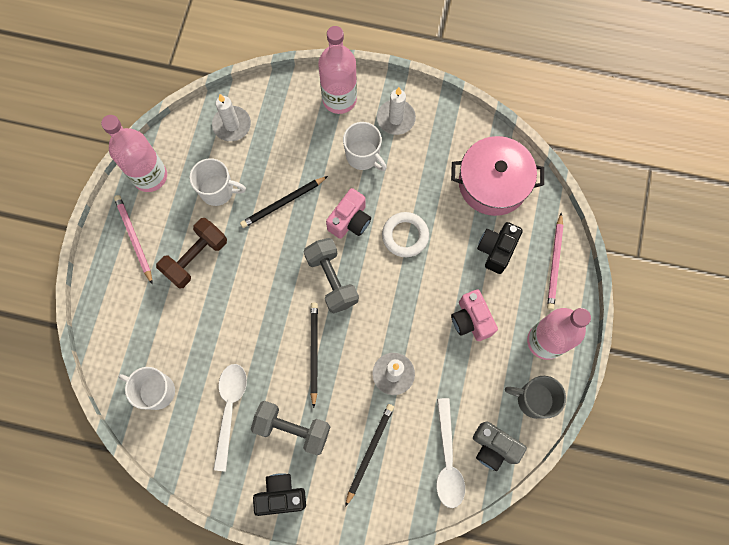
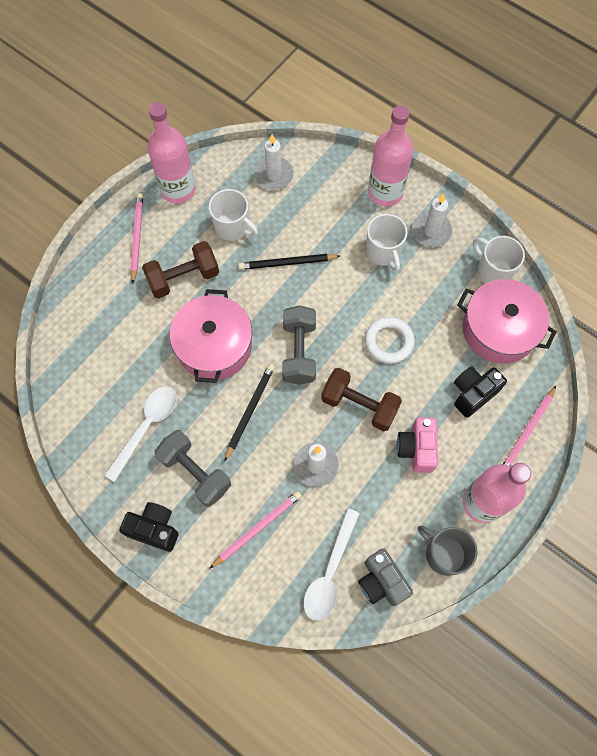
camera: 25 degrees right, 5 degrees down
(156, 391) = (88, 380): white mug -> white mug (493, 271)
(254, 308) = (214, 346): none -> pink pot
(350, 221) = (342, 306): pink camera -> none
(369, 452) = (257, 528): black pencil -> pink pencil
(406, 303) = (359, 405): none -> brown dumbbell

